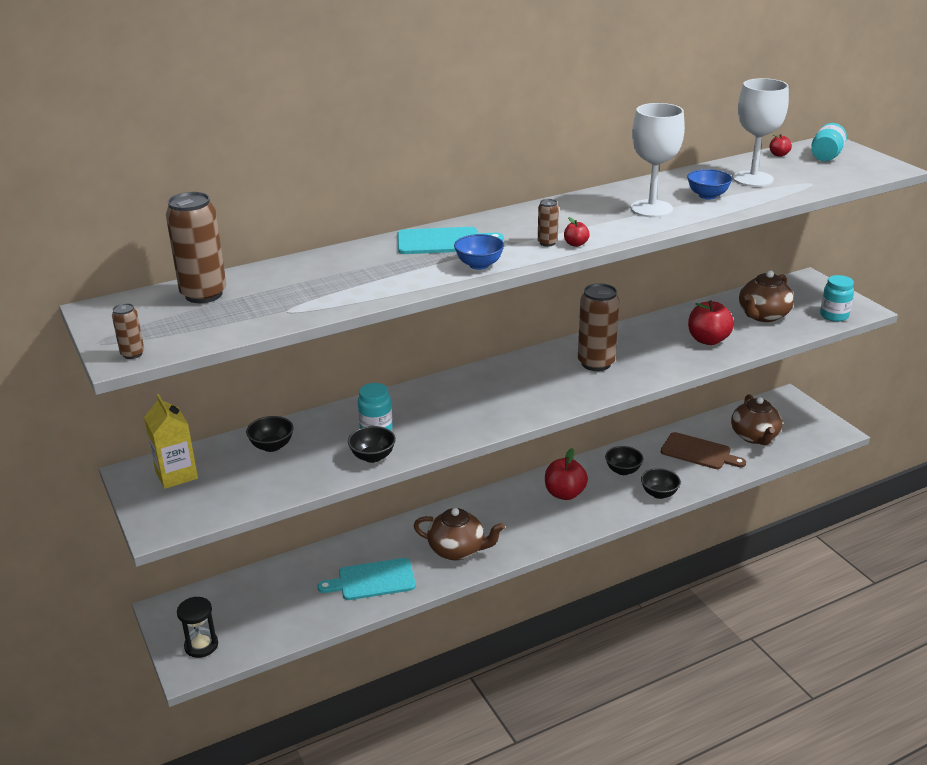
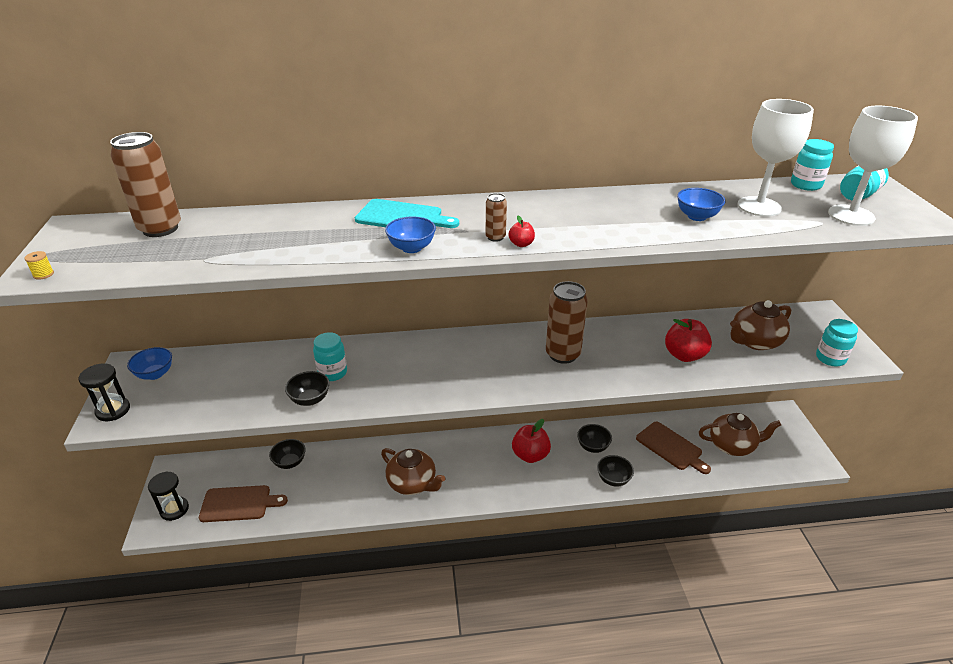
camera: 20 degrees right, 5 degrees up
(132, 354) = (43, 274): brown can -> yellow spool
(161, 516) = (113, 410): none -> black hourglass
(176, 475) = (155, 374): yellow carton -> blue bowl
(272, 446) = (242, 367): black bowl -> black bowl (290, 462)
(275, 619) = (239, 504): none -> brown cutting board
(372, 580) = (331, 491): turquoise cutting board -> none
(651, 209) = (628, 220): white goblet -> white goblet (851, 215)
(754, 436) = (732, 445): brown teapot -> brown teapot turned 105 degrees counterclockwise
(779, 155) = (805, 185): red apple -> turquoise jar

